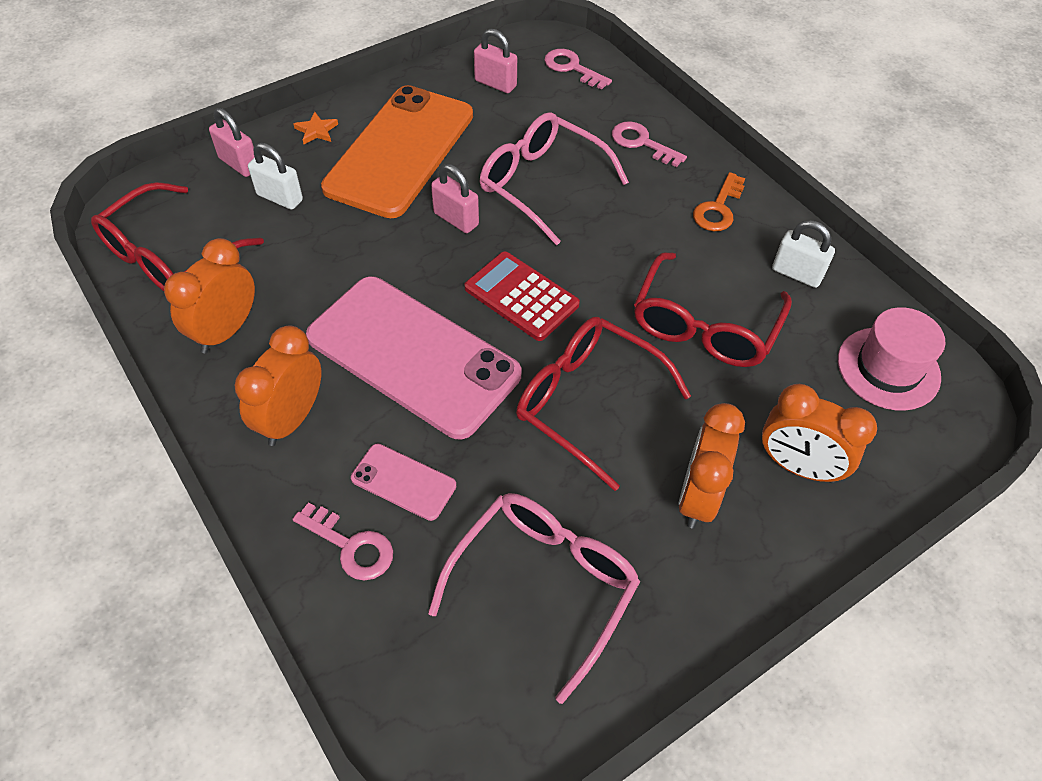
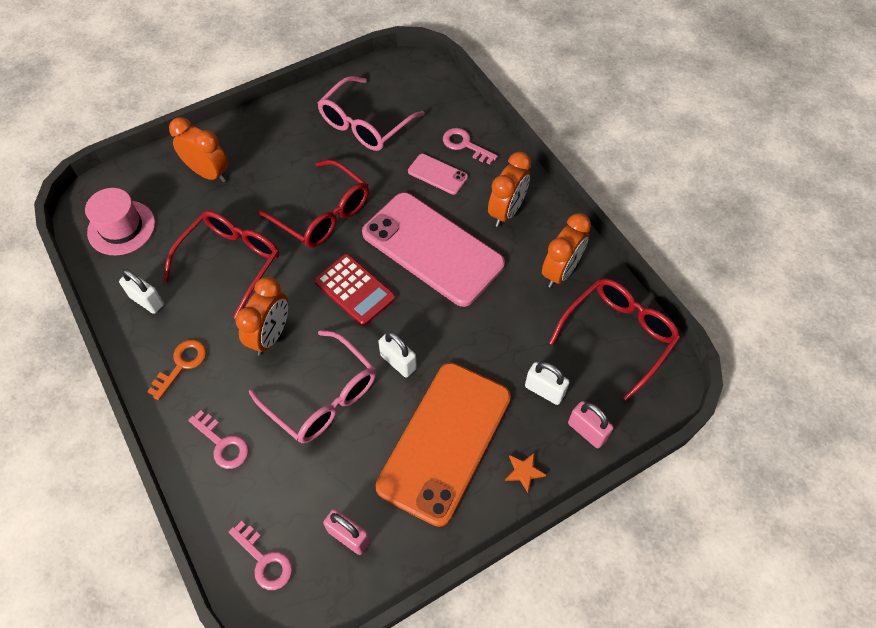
camera: 175 degrees left, 5 degrees up
(456, 219) = (398, 362): pink padlock -> white padlock
(698, 496) = (272, 160): orange clock -> orange clock (271, 335)

